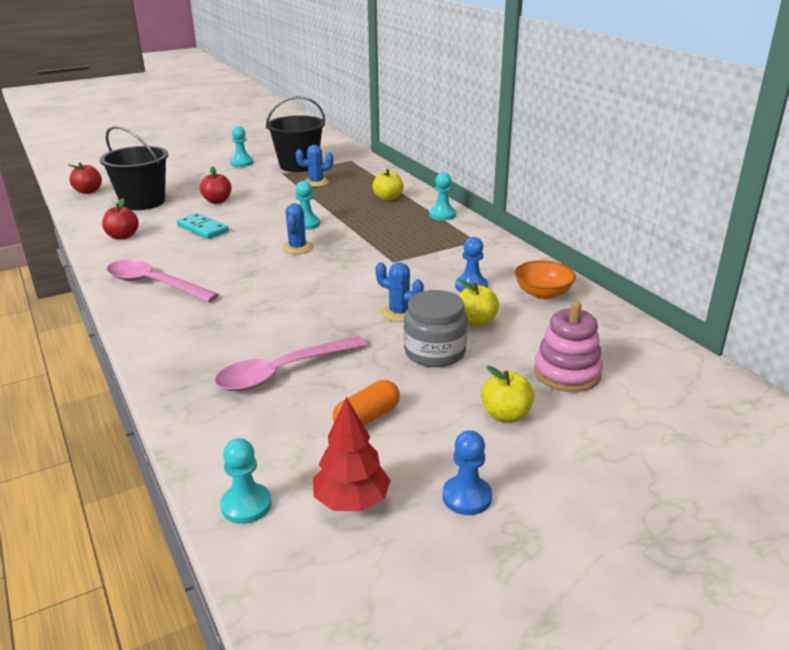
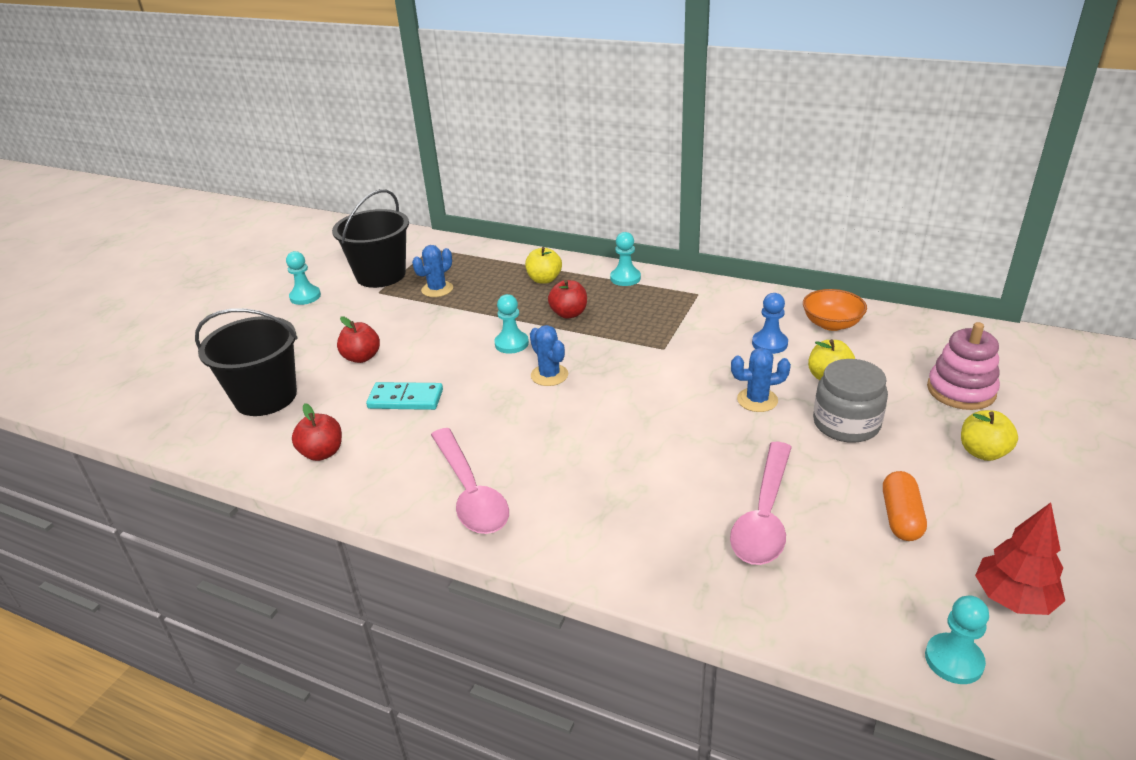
camera: 35 degrees left, 5 degrees up
(88, 191) = (159, 414): red apple -> red apple (569, 314)
(154, 284) = (470, 492): pink spoon -> pink spoon turned 105 degrees counterclockwise
(467, 497) = (1070, 539): blue pawn -> none

